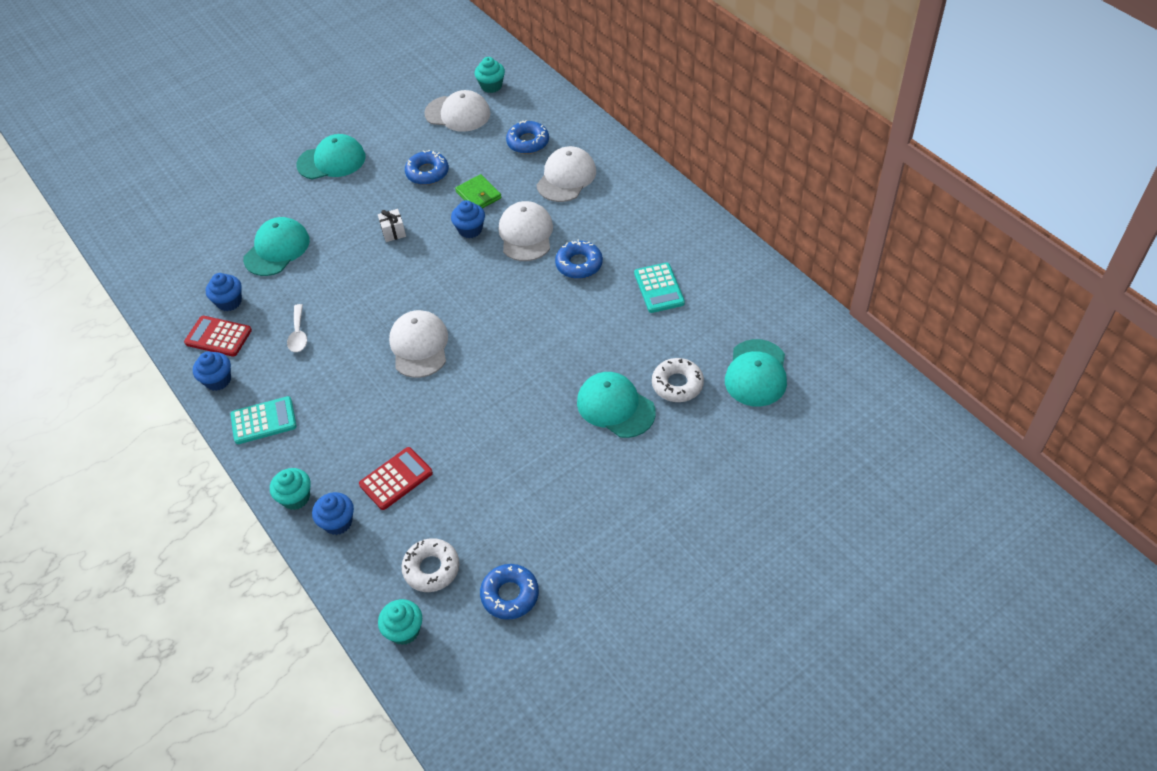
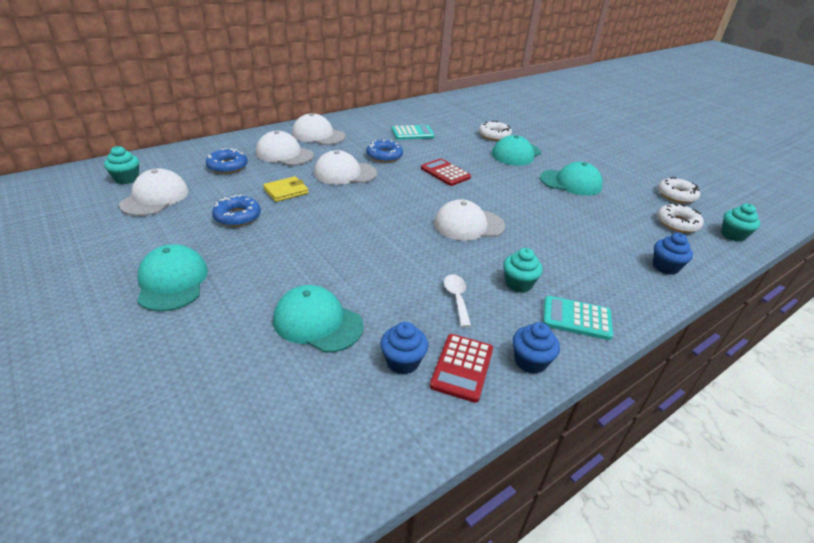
camera: 95 degrees left, 15 degrees down
(263, 421) = (576, 318): turquoise calculator -> turquoise calculator turned 60 degrees counterclockwise
(295, 498) = (654, 292): turquoise cupcake -> turquoise cupcake (518, 284)
(298, 334) = (456, 298): white spoon -> white spoon turned 90 degrees counterclockwise
(393, 232) = (318, 237): white gift -> none
(396, 479) = (609, 238): red calculator -> red calculator (445, 173)
(470, 230) = (330, 197): blue cupcake -> none
(478, 195) = (286, 191): green wallet -> yellow wallet
(510, 595) = (676, 195): blue donut -> white donut
(628, 197) = (318, 135): none -> white cap
(756, 373) = (482, 116): turquoise cap -> turquoise cap (570, 183)

